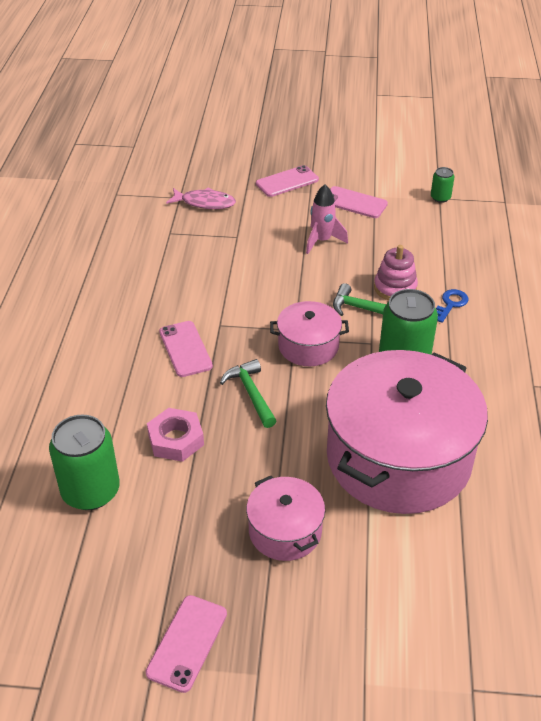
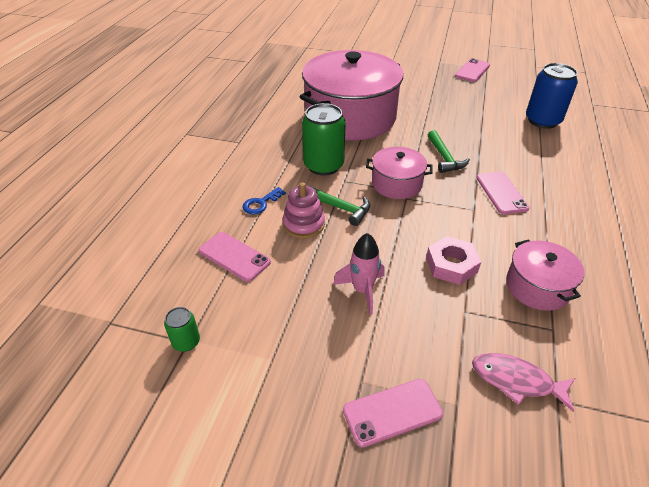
camera: 170 degrees left, 0 degrees up
(91, 491) = (542, 121): green can -> blue can
(176, 439) = (495, 138): pink nut -> pink nut (451, 265)
(285, 531) = (424, 97): pink pot -> pink pot (537, 287)
(354, 203) = (304, 349): pink phone -> pink phone (234, 256)

